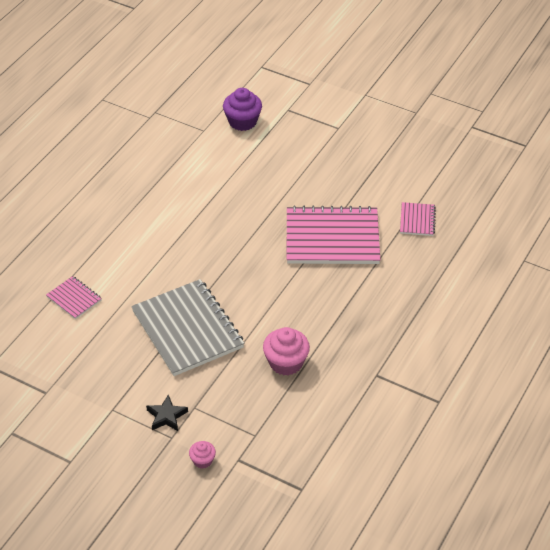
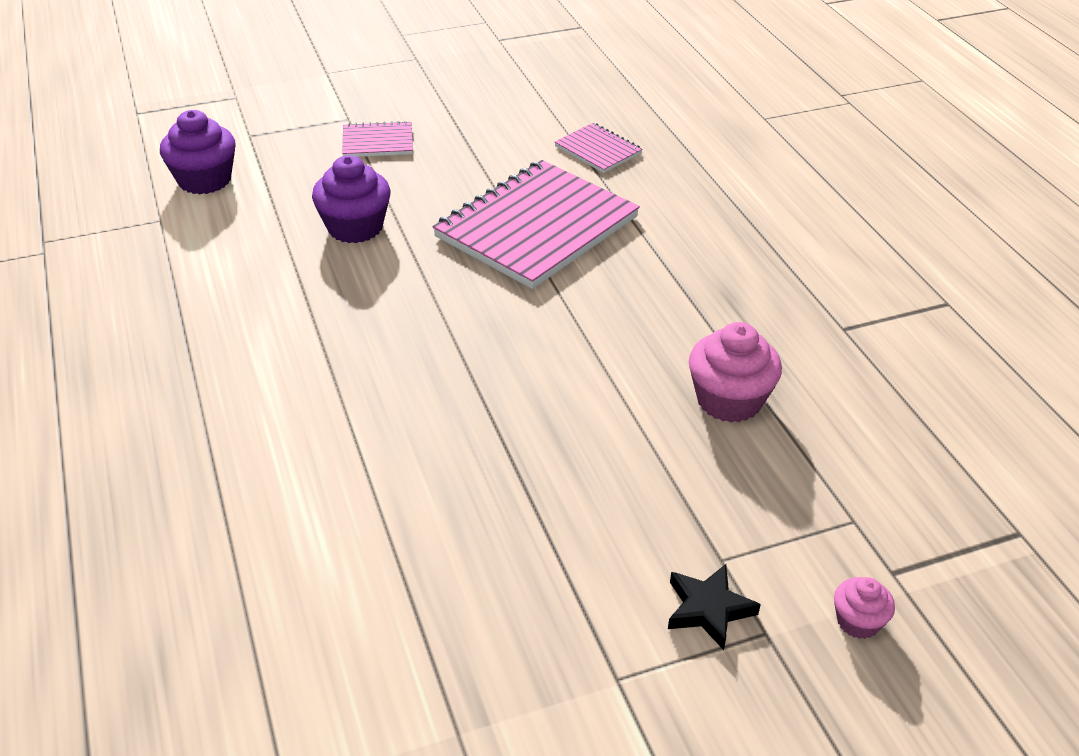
camera: 50 degrees left, 5 degrees down
(74, 298) = (286, 571): pink notebook -> pink notebook (378, 142)
(187, 329) = (537, 467): grey notebook -> none
(265, 186) = (355, 227): none -> purple cupcake

